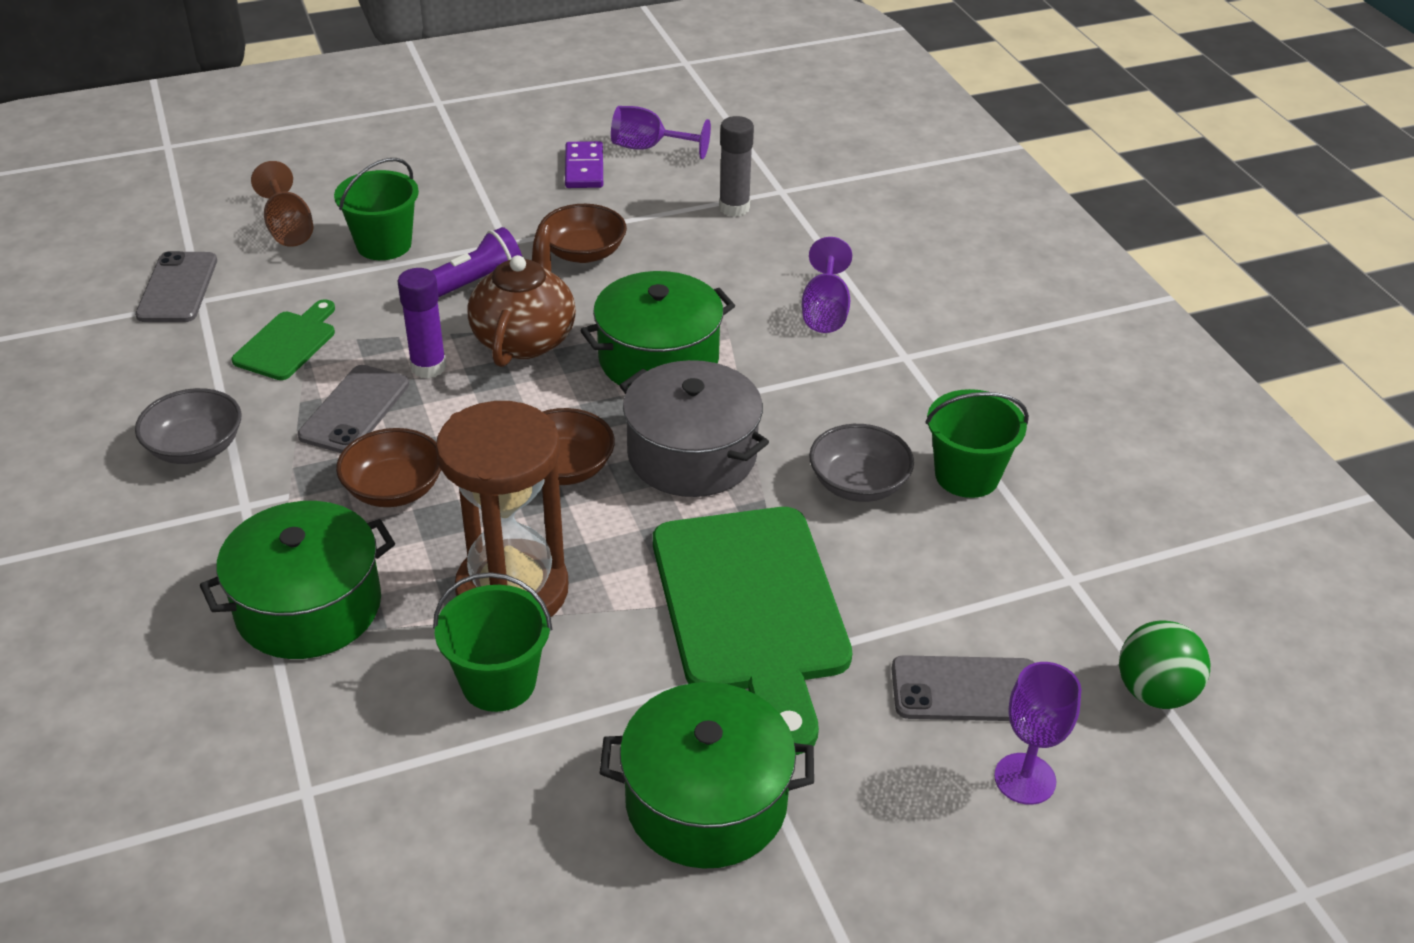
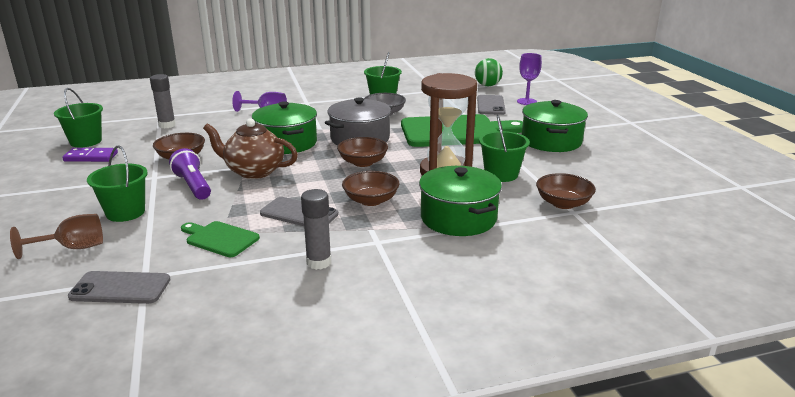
camera: 85 degrees left, 15 degrees down
(195, 447) = (319, 262): grey bowl -> grey glue stick
(347, 778) = (563, 203): none -> brown bowl
(428, 367) = (267, 195): purple glue stick -> none
(649, 148) = (86, 141): purple goblet -> green bucket

